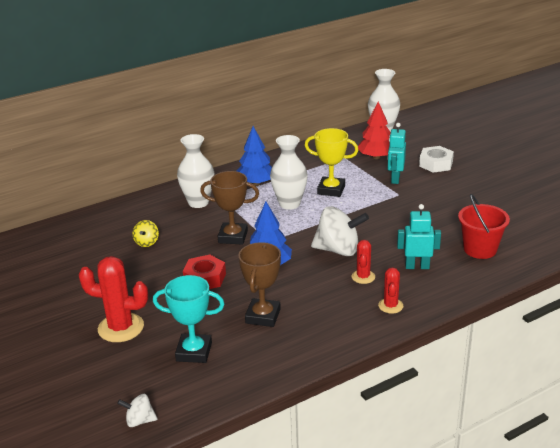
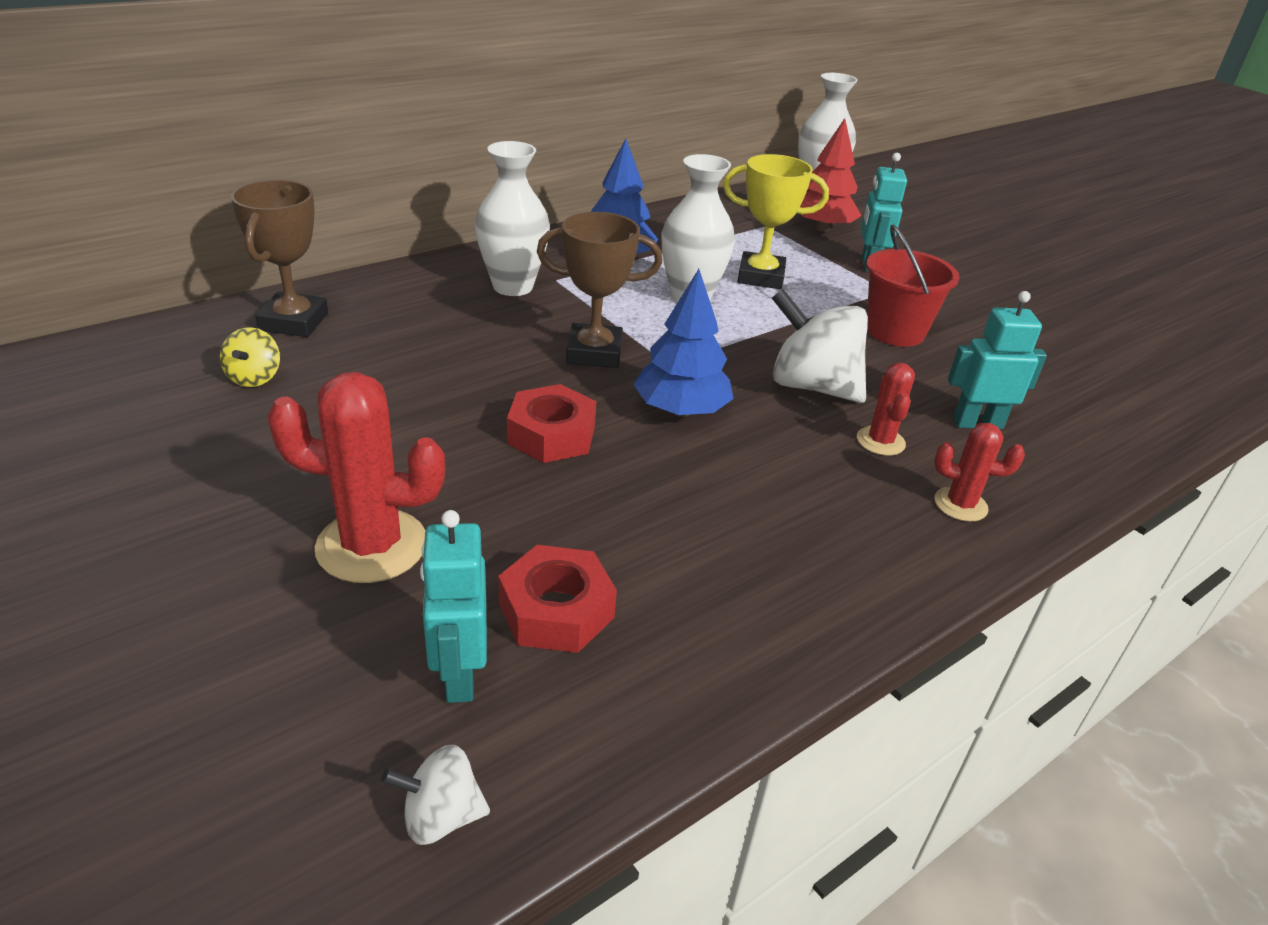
camera: 10 degrees left, 5 degrees up
(147, 242) = (416, 357): yellow spinning top -> yellow spinning top (254, 378)
(151, 375) = (459, 675): none -> turquoise robot
(194, 352) = (556, 610): turquoise trophy -> red nut
(263, 316) = (697, 523): brown trophy -> brown trophy (294, 322)
(338, 250) = (812, 386): white spinning top -> white spinning top turned 150 degrees counterclockwise
(390, 306) = (960, 505): red cactus -> red cactus turned 75 degrees counterclockwise
(436, 164) = (929, 244): white nut -> none
(480, 249) = (1079, 394): red bucket -> red bucket (895, 331)

